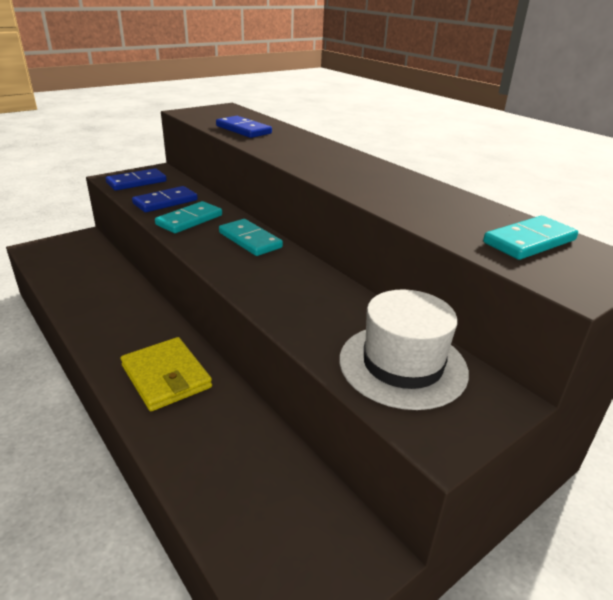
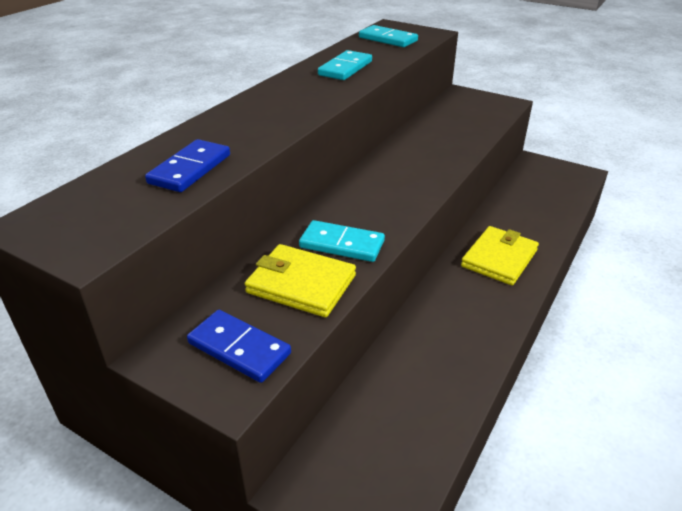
camera: 110 degrees left, 5 degrees up
(165, 202) = (301, 284): blue domino -> yellow wallet
(250, 240) = (358, 195): turquoise domino -> turquoise domino (345, 68)
(402, 365) = (464, 114): white hat -> none

